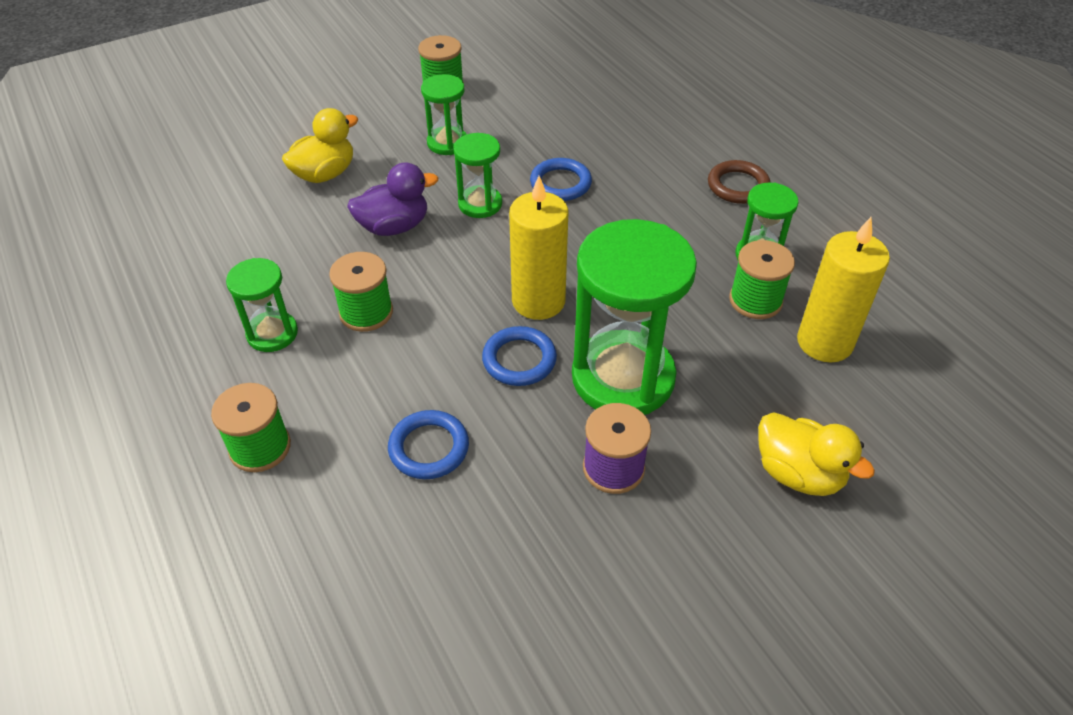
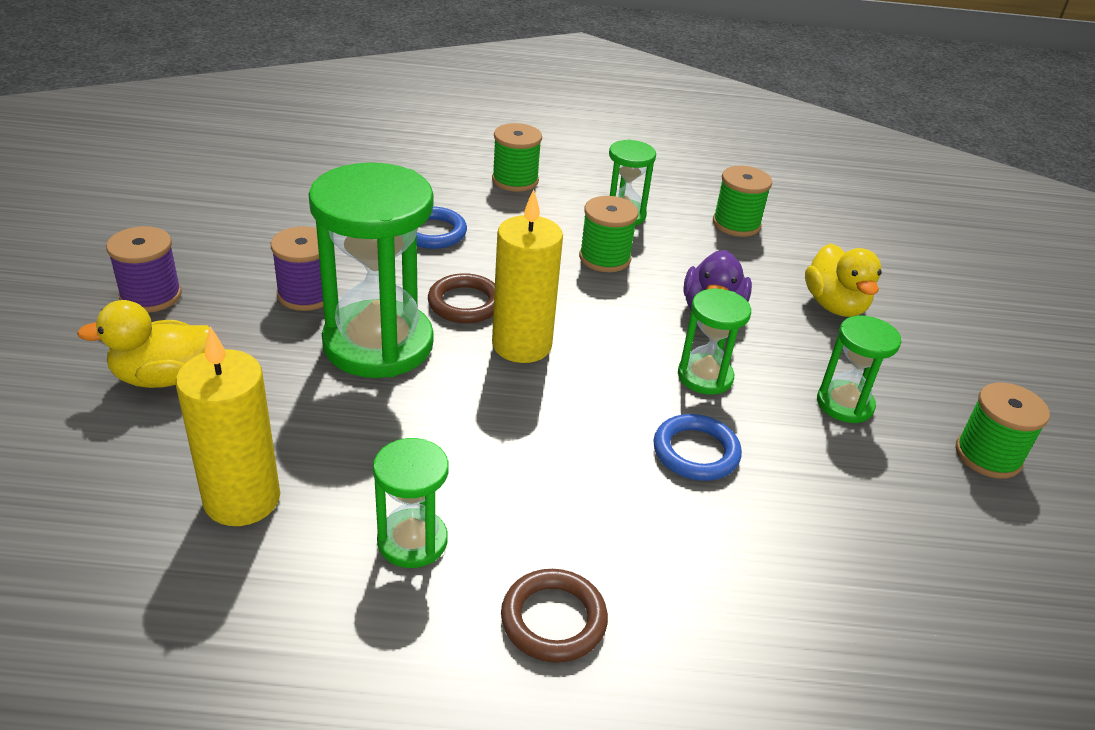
camera: 120 degrees right, 10 degrees down
(519, 360) = (465, 303): blue ring -> brown ring
(736, 580) = (151, 296): none -> purple spool
(755, 300) = (355, 488): green spool -> green spool (736, 224)

